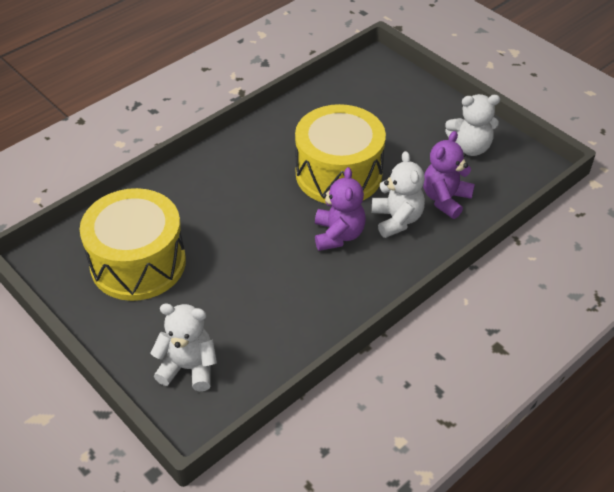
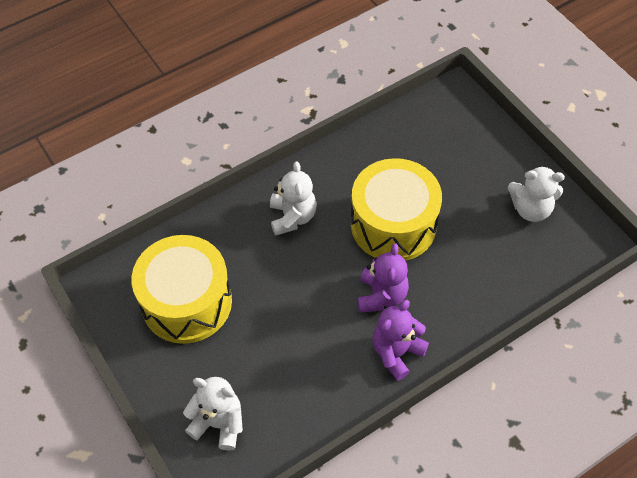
camera: 10 degrees right, 10 degrees up
(397, 219) = (442, 285): white teddy bear -> white teddy bear (292, 217)
(445, 199) = (494, 268): purple teddy bear -> purple teddy bear (396, 352)

